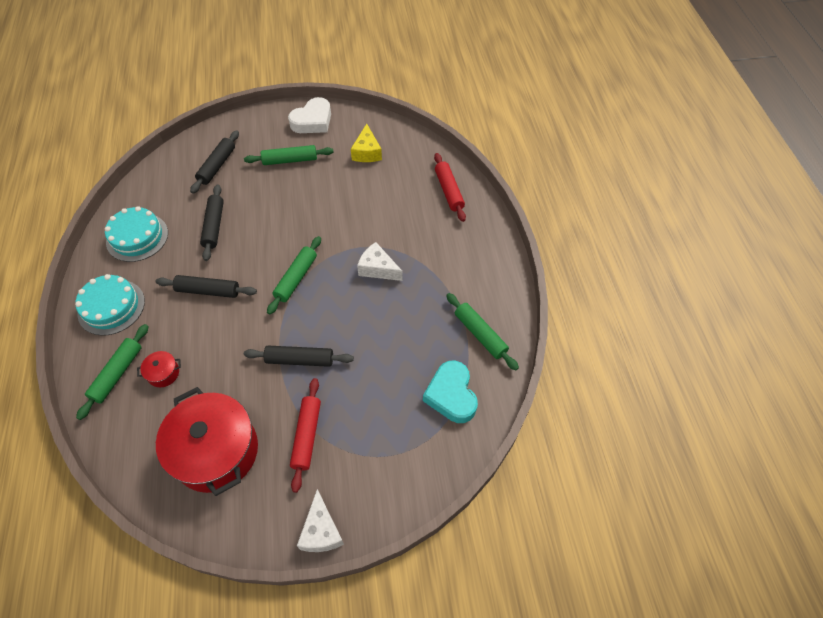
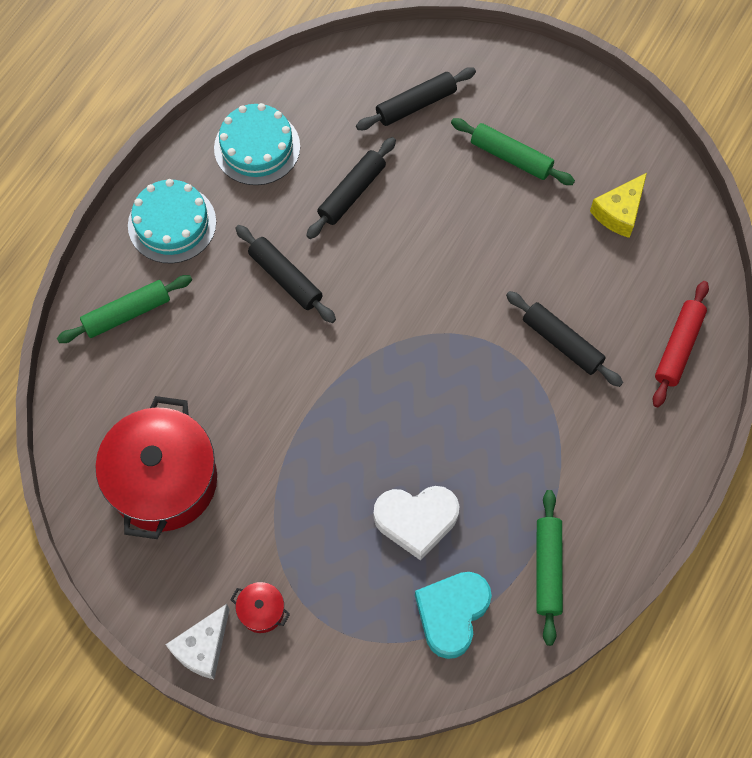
camera: 40 degrees right, 10 degrees up
(163, 373) = (171, 348): red pot -> red pot (261, 611)
(296, 278) = (393, 334): green rolling pin -> none
(300, 360) = (321, 442): black rolling pin -> black rolling pin (562, 343)
(306, 436) = (263, 536): red rolling pin -> none
(312, 121) = (586, 113): white heart -> white heart (416, 520)
(377, 268) = (497, 392): white cheese -> none

